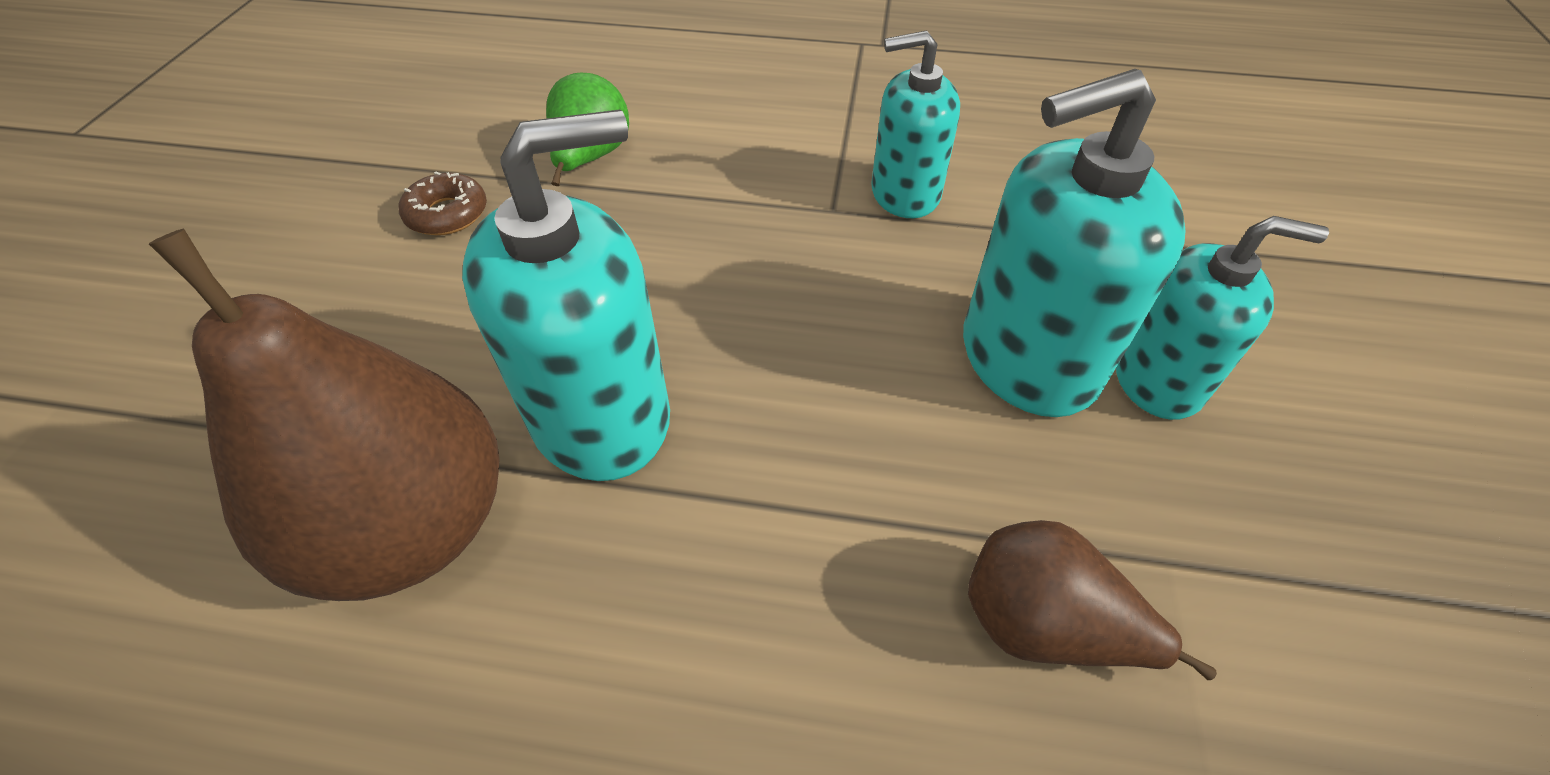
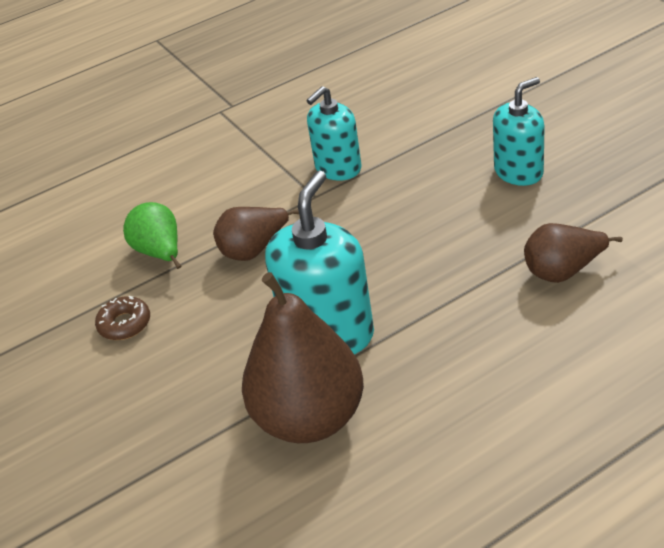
camera: 35 degrees left, 10 degrees down
(679, 227) = (254, 250): none -> brown pear
(1027, 358) = (465, 197): turquoise soap dispenser -> none

